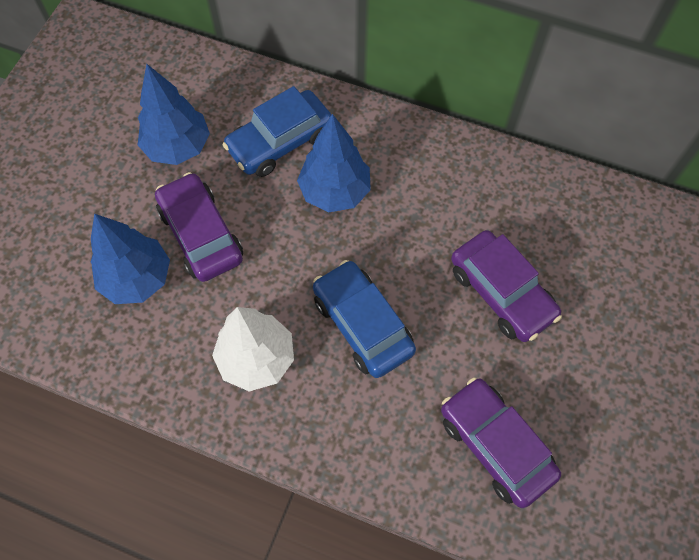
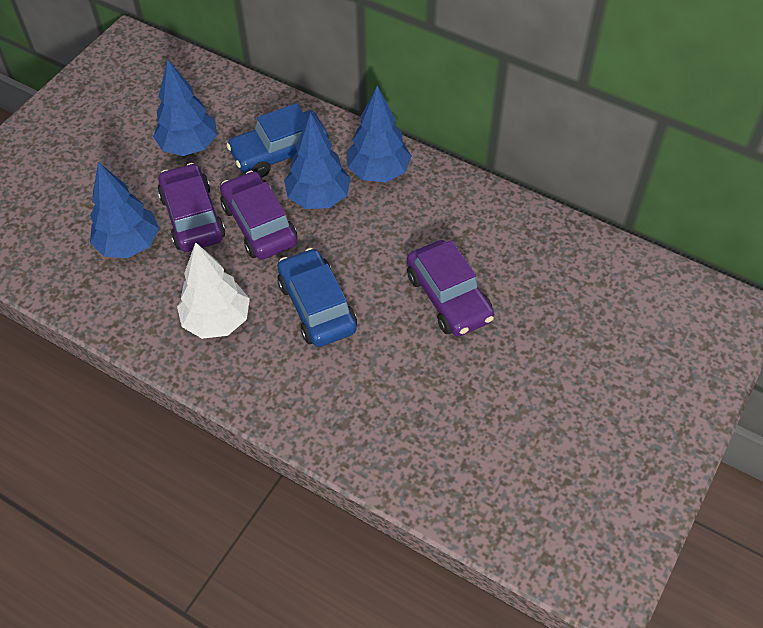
camera: 10 degrees right, 10 degrees down
(392, 151) = (378, 172): none -> blue tree
(495, 445) = (412, 418): purple car -> purple car (259, 225)

